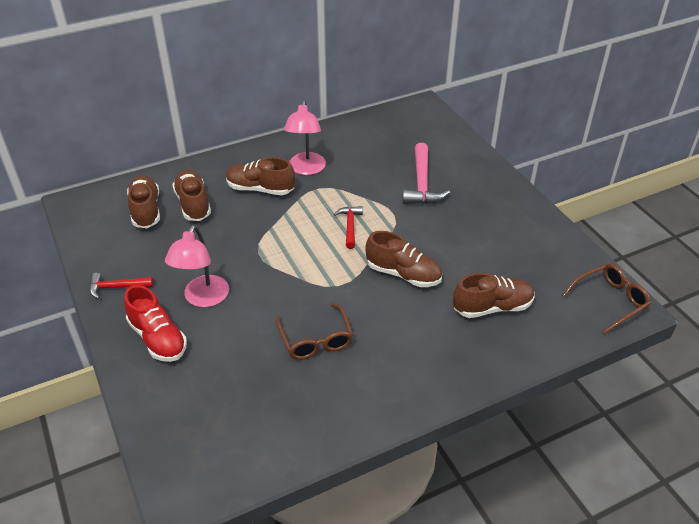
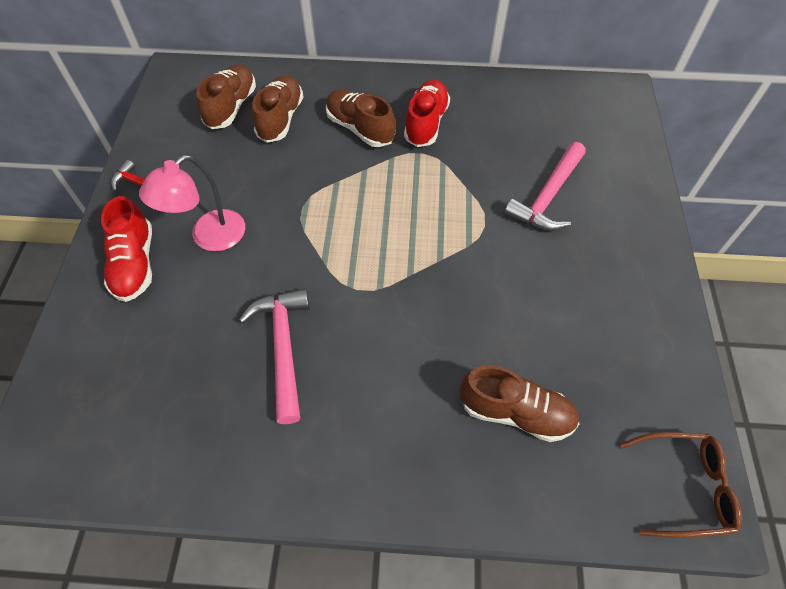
camera: 30 degrees right, 15 degrees up
(306, 169) = (426, 123): pink lamp -> red shoe
(316, 339) = (283, 347): brown glasses -> pink hammer
(350, 226) = (423, 218): red hammer -> none
(403, 274) = (439, 311): brown shoe -> none

